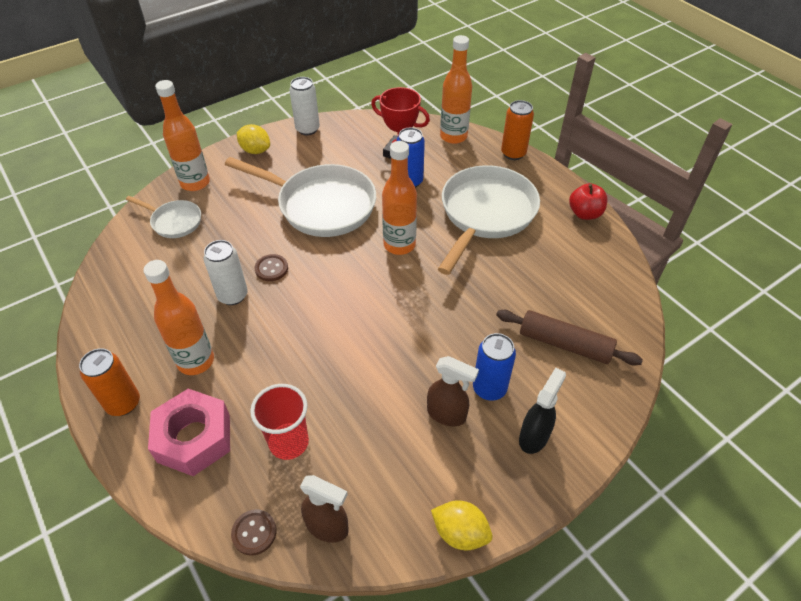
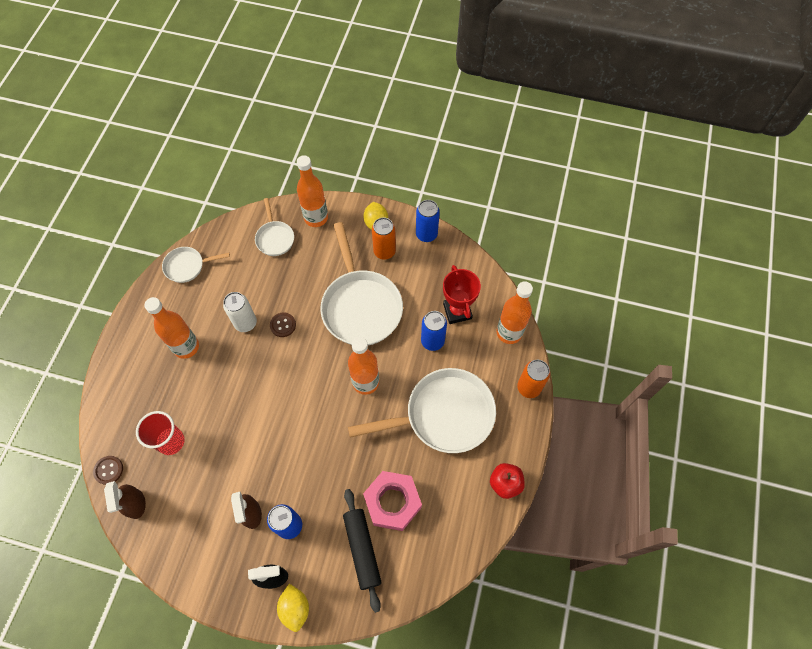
camera: 50 degrees right, 15 degrees up
(107, 305) = (187, 266): none -> white pan
(123, 403) = (134, 337): orange can -> orange can (384, 251)
(194, 438) = (139, 392): pink nut -> pink nut (392, 502)
(307, 129) = (426, 234): white can -> blue can
(460, 533) = (179, 578): yellow lemon -> yellow lemon (295, 608)
(564, 344) = (362, 549): brown rolling pin -> black rolling pin

